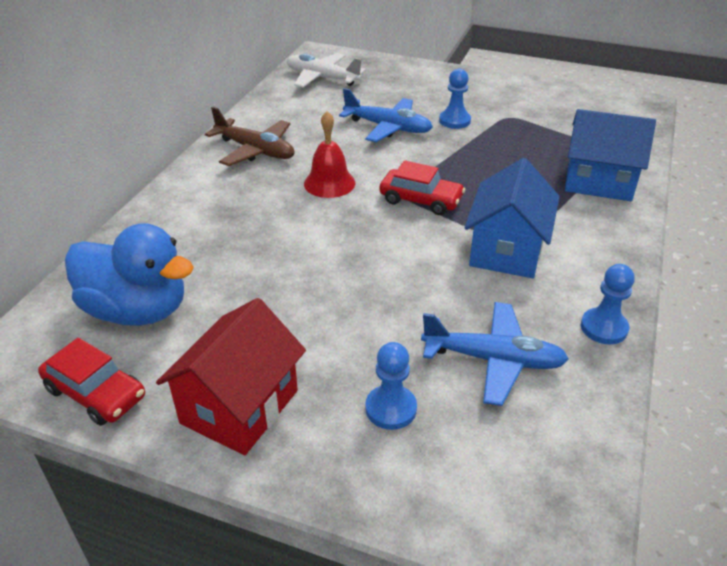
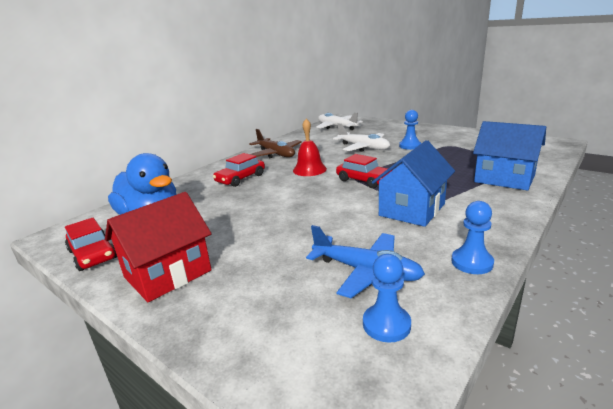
camera: 20 degrees right, 15 degrees down
(230, 212) = (240, 178): none -> red car
(388, 127) = (363, 147): blue plane -> white plane
(391, 408) = (268, 290): blue pawn -> blue pawn (386, 324)

